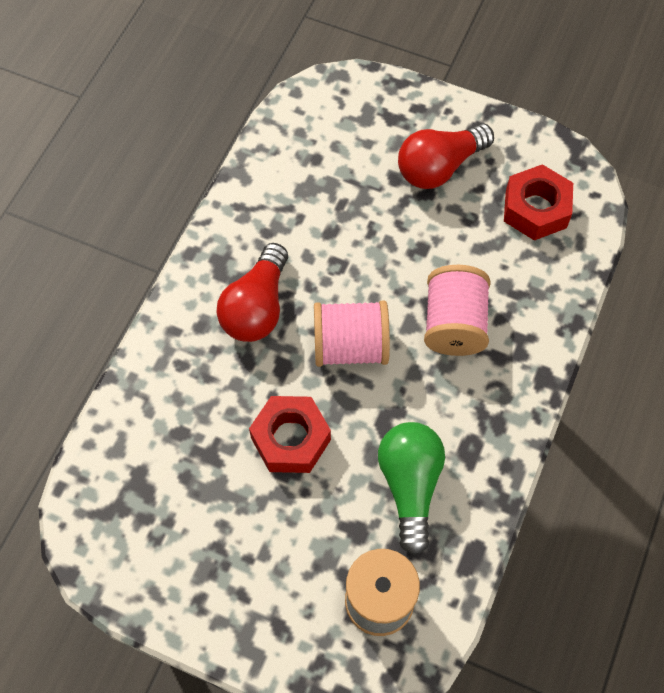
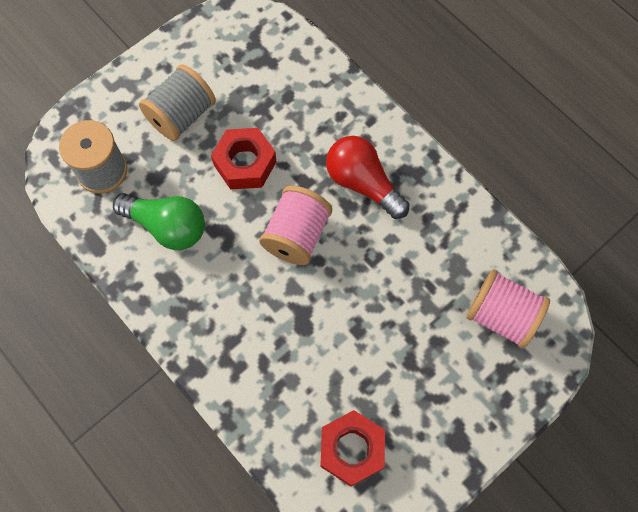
camera: 115 degrees right, 5 degrees up
(261, 544) = (181, 116): none -> grey spool
(439, 167) = (432, 386): red light bulb -> none
(454, 324) = (277, 321): pink spool -> pink spool (501, 316)

